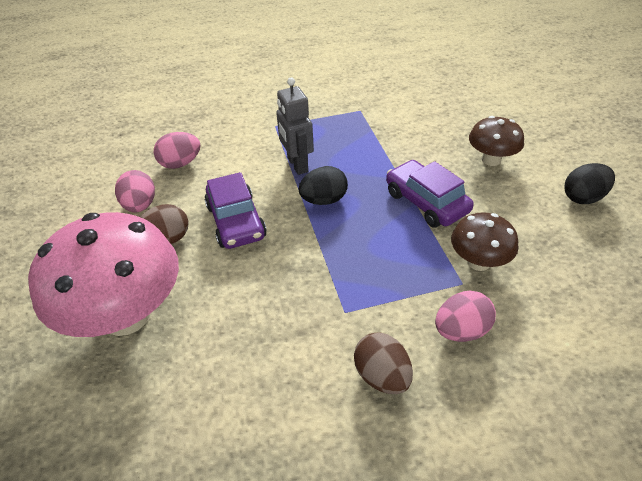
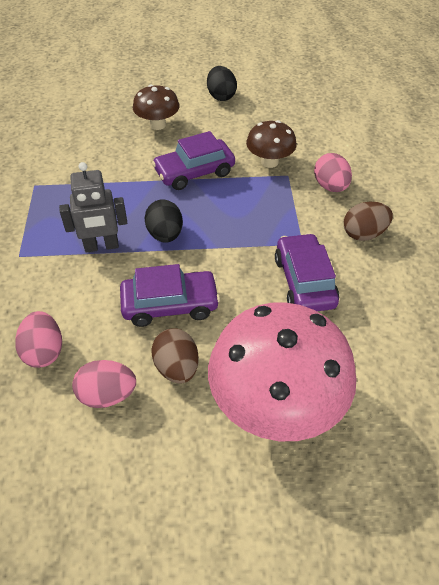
camera: 80 degrees left, 5 degrees up
(284, 320) = (304, 281): none -> purple car

